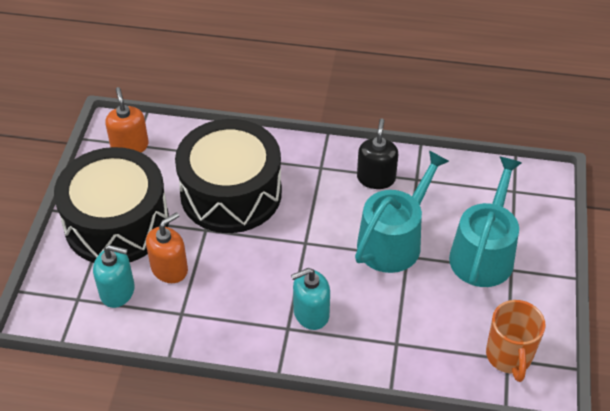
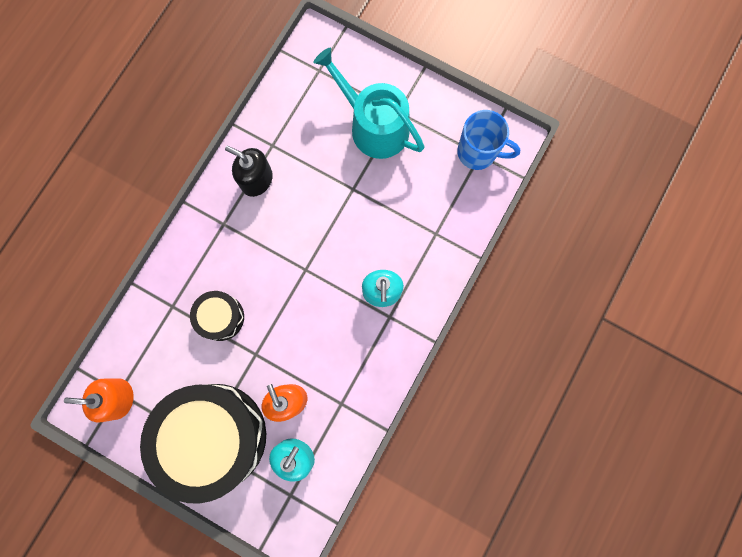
camera: 70 degrees left, 30 degrees up
(231, 193) = (220, 317): black drum -> black drum, size x0.46
(394, 240) = (332, 193): turquoise watering can -> none
(509, 356) = (478, 152): orange mug -> blue mug

